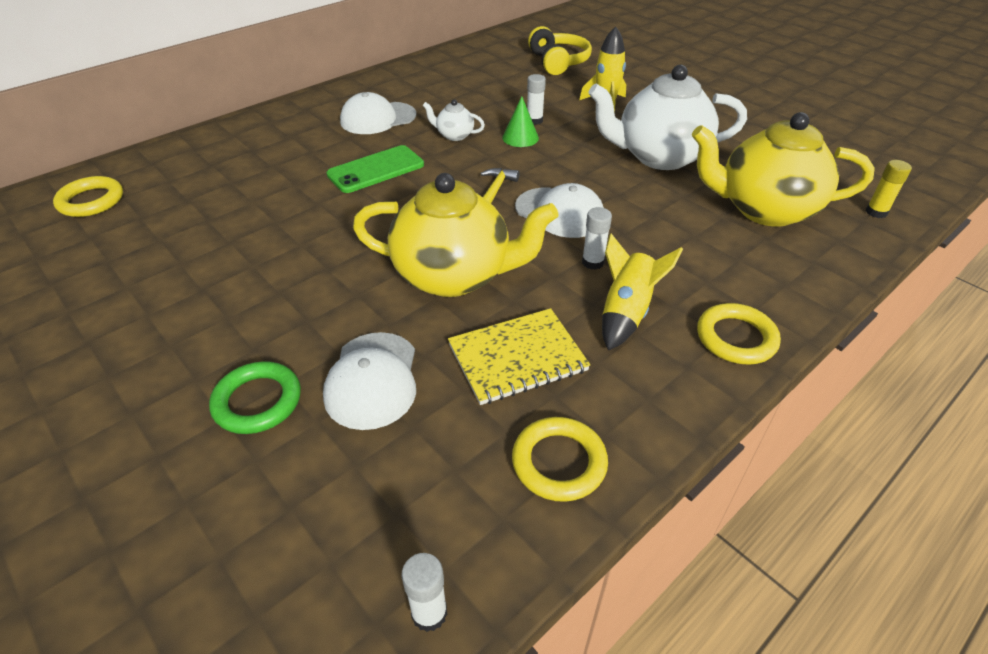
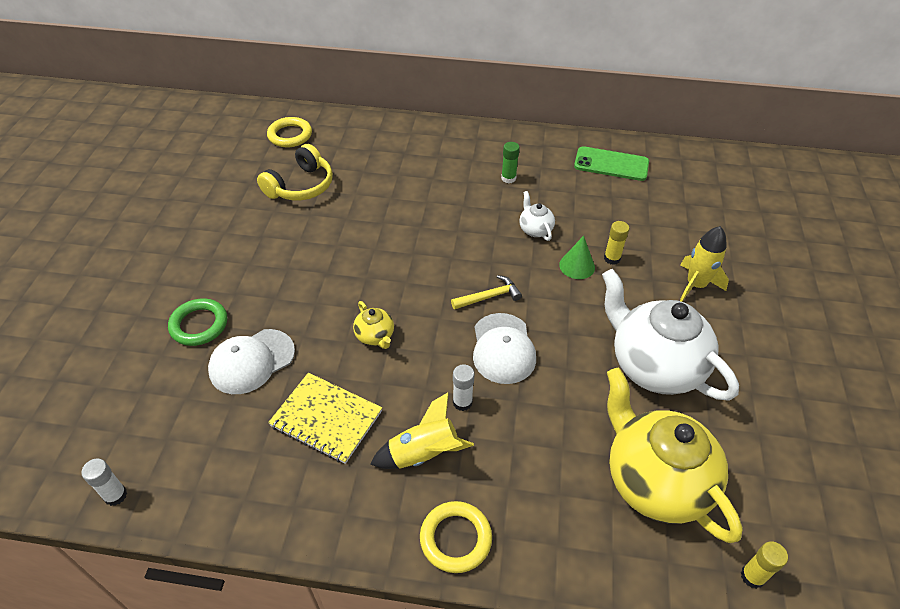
camera: 50 degrees right, 5 degrees up
(376, 170) = (447, 221): green phone -> green phone (611, 164)
(378, 118) = (508, 178): white cap -> green glue stick
(454, 276) = (375, 336): yellow teapot -> yellow teapot, size x0.43
(534, 120) = (612, 258): white glue stick -> yellow glue stick
(558, 62) = (727, 215): yellow headphones -> yellow headphones (301, 186)
(559, 462) = (254, 494): yellow ring -> none

